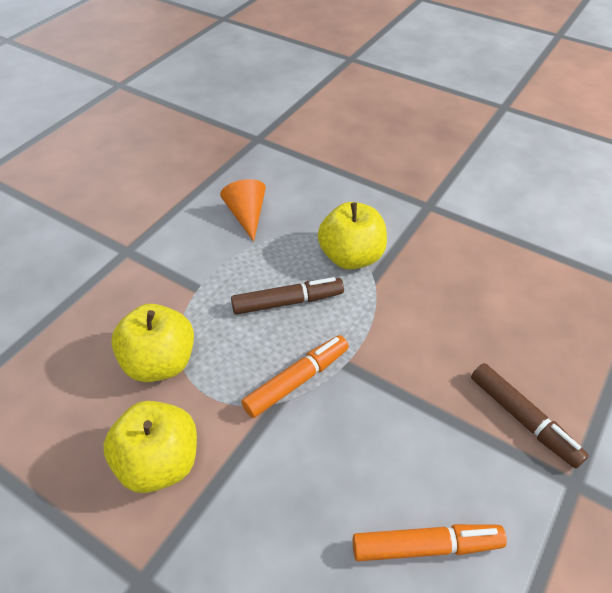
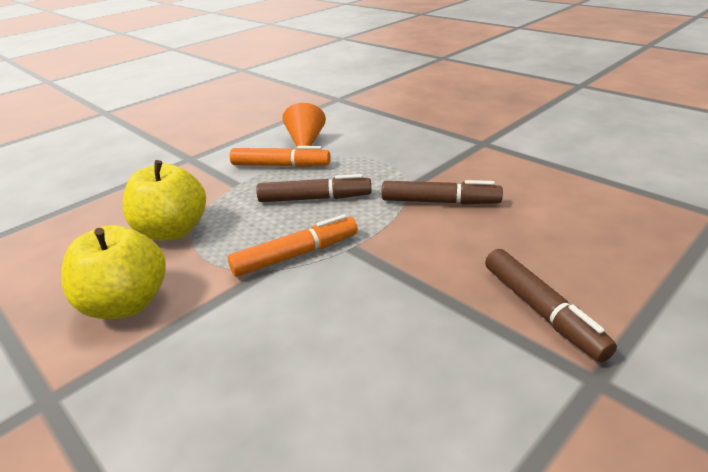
camera: 15 degrees right, 15 degrees down
(351, 257) = (391, 172): yellow apple -> none
(409, 296) = (440, 202): none -> brown marker
(426, 546) = (379, 418): orange marker -> orange marker (281, 165)

